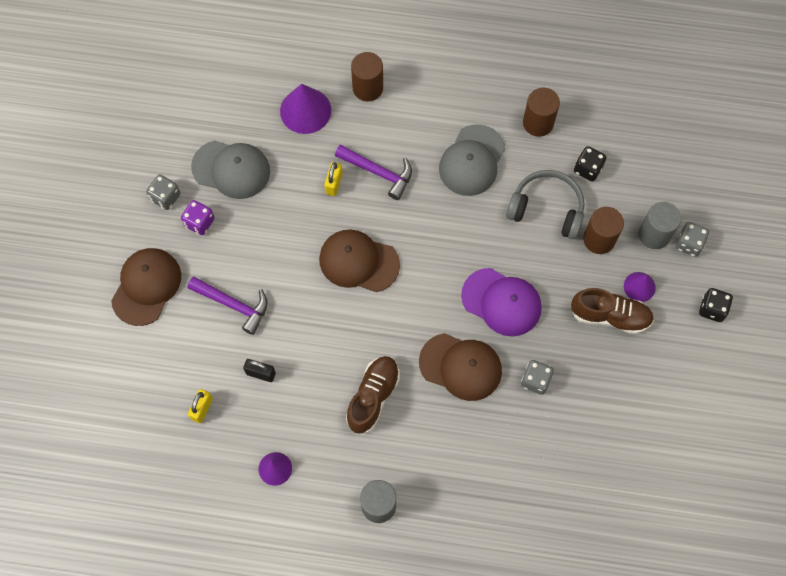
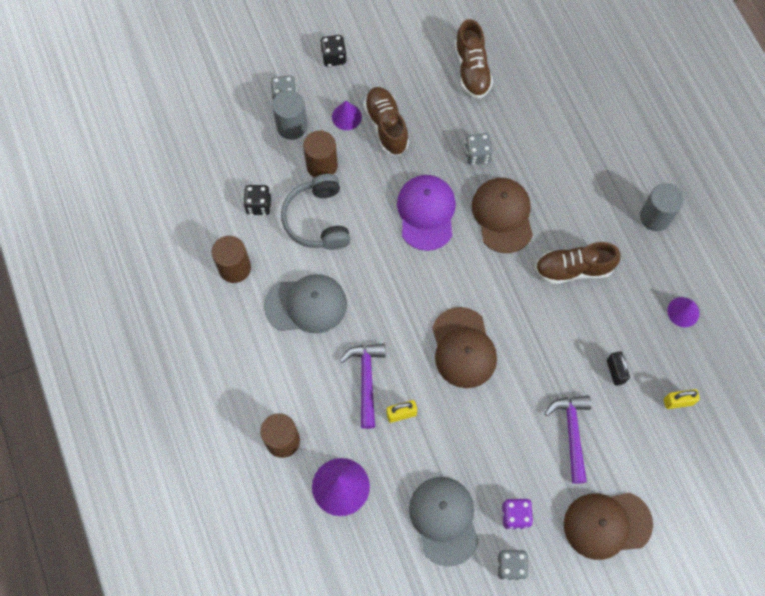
camera: 120 degrees left, 0 degrees up
(631, 430) = (472, 69): none -> brown shoe

